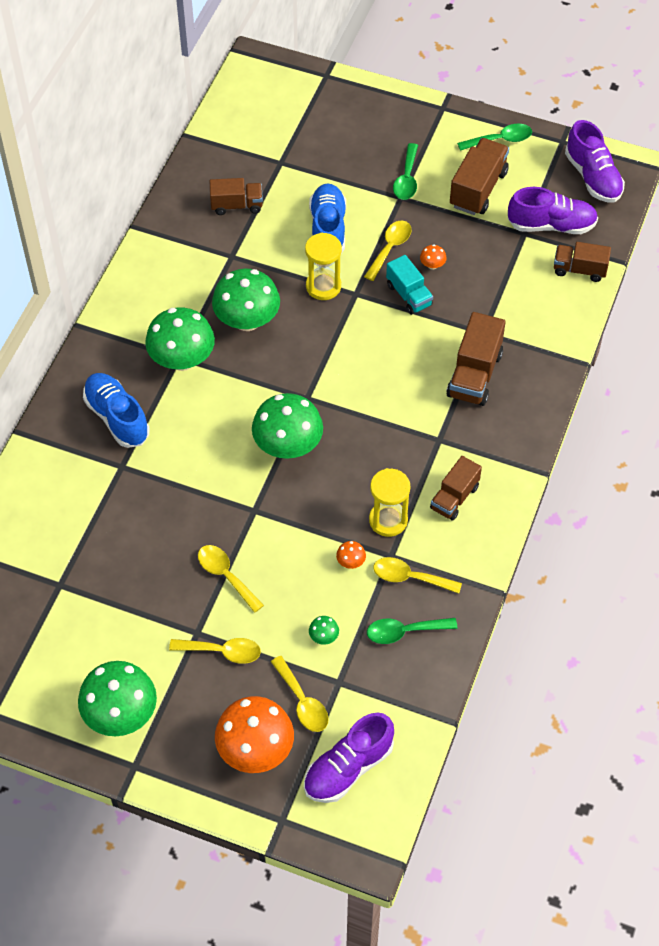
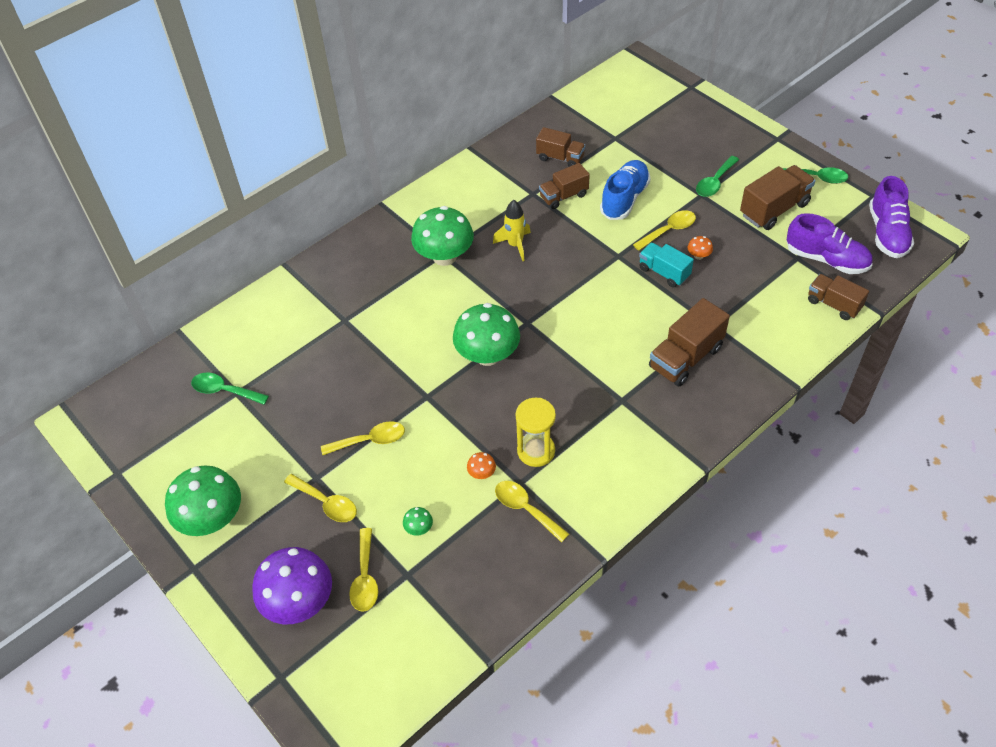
camera: 30 degrees right, 5 degrees down
(117, 417) = (365, 282): blue shoe -> none
(226, 576) = (370, 440): yellow spoon -> yellow spoon turned 90 degrees clockwise
(247, 320) = (515, 245): green mushroom -> yellow rocket
(255, 749) = (299, 601): orange mushroom -> purple mushroom
(323, 286) = (594, 241): yellow hourglass -> none
(348, 767) = (367, 657): purple shoe -> none
(404, 632) = (492, 555): green spoon -> green spoon (224, 391)
(409, 295) = (664, 272): turquoise truck -> turquoise truck turned 135 degrees clockwise
(454, 497) = (607, 455): brown truck -> brown truck (563, 196)

